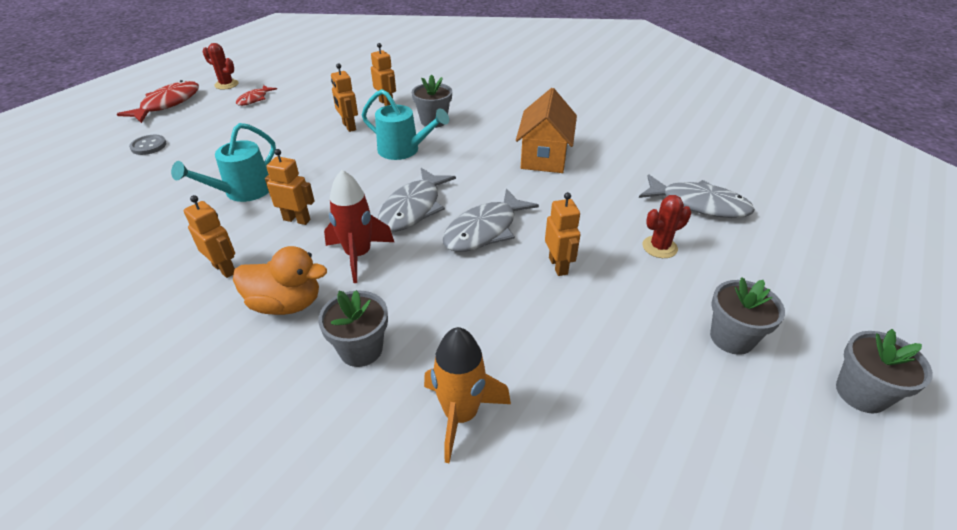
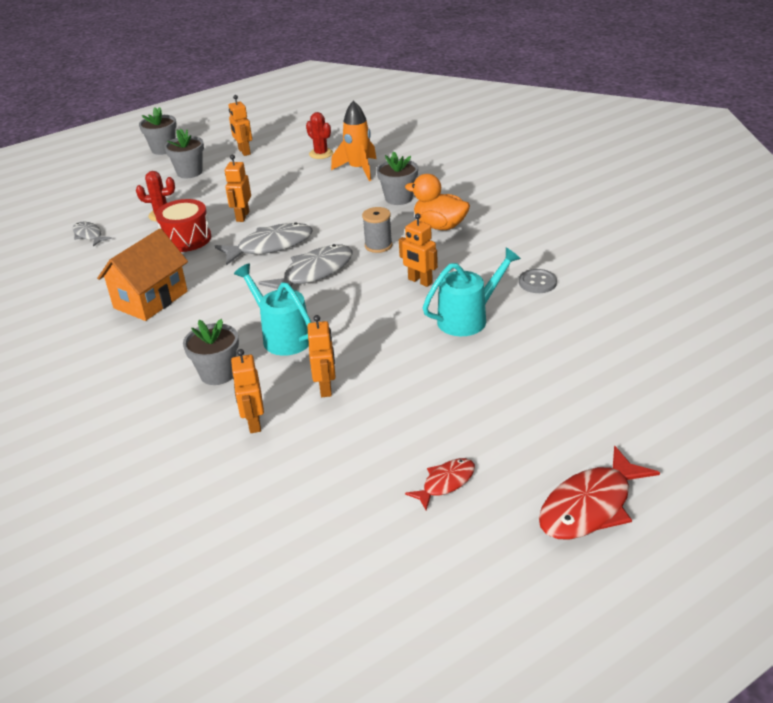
camera: 155 degrees left, 5 degrees down
(148, 146) = (591, 409): grey button -> grey button (537, 282)
(224, 269) = (484, 254): orange robot -> orange robot (244, 152)
(226, 84) = (493, 543): red cactus -> red cactus (321, 154)
(358, 255) = (378, 245): red rocket -> grey spool
(588, 221) = (186, 239): none -> red drum
(699, 204) = (89, 235): grey fish -> grey fish, size x0.56

